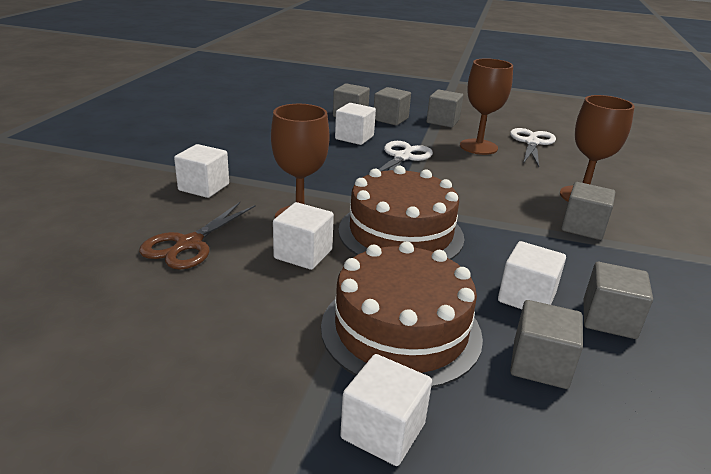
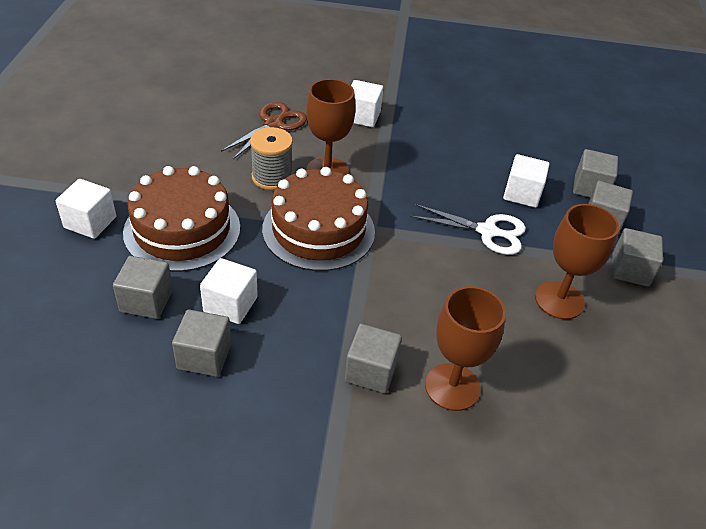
camera: 80 degrees right, 15 degrees up
(189, 244) = (273, 124): brown scissors -> brown scissors turned 105 degrees clockwise
(303, 254) = (272, 177): white cube -> grey spool
(532, 143) = (610, 360): white scissors -> none

